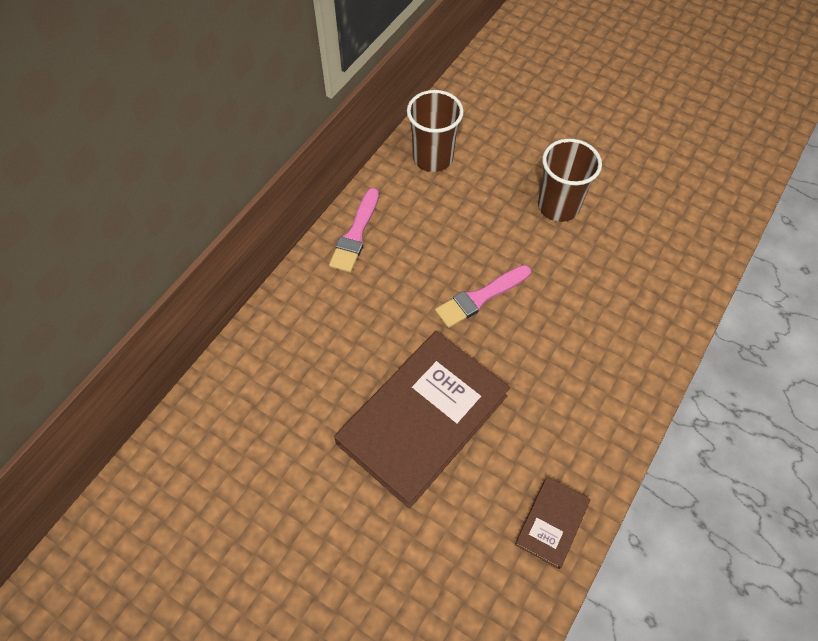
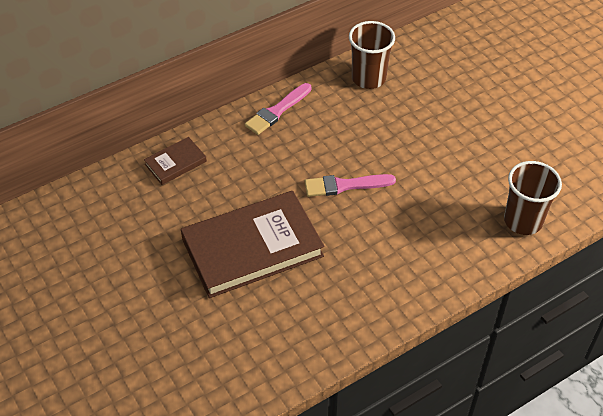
camera: 25 degrees right, 10 degrees down
(551, 523) = (305, 348): brown book -> brown book (175, 163)
(558, 206) = (448, 145): brown cup -> brown cup (523, 221)

